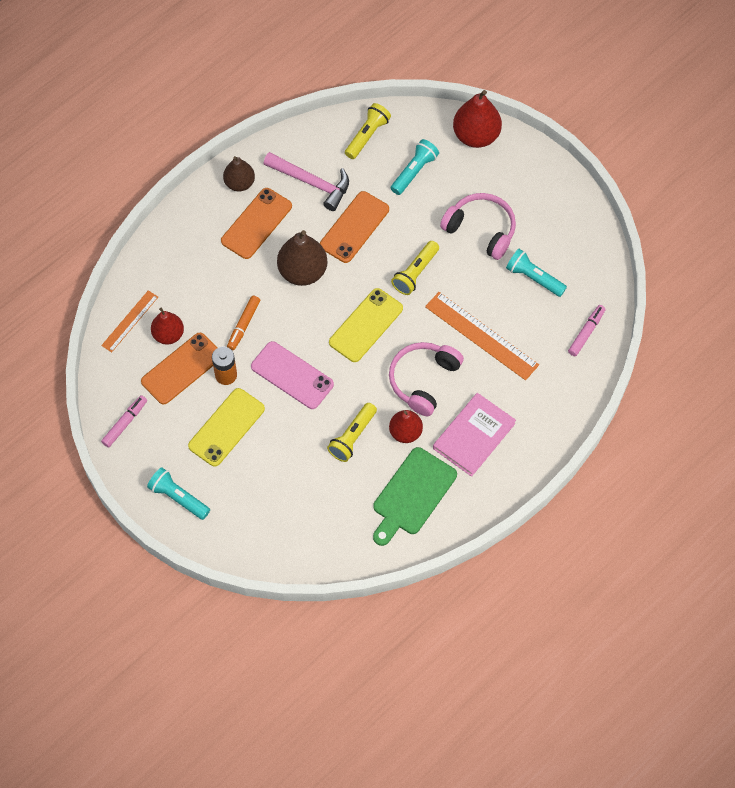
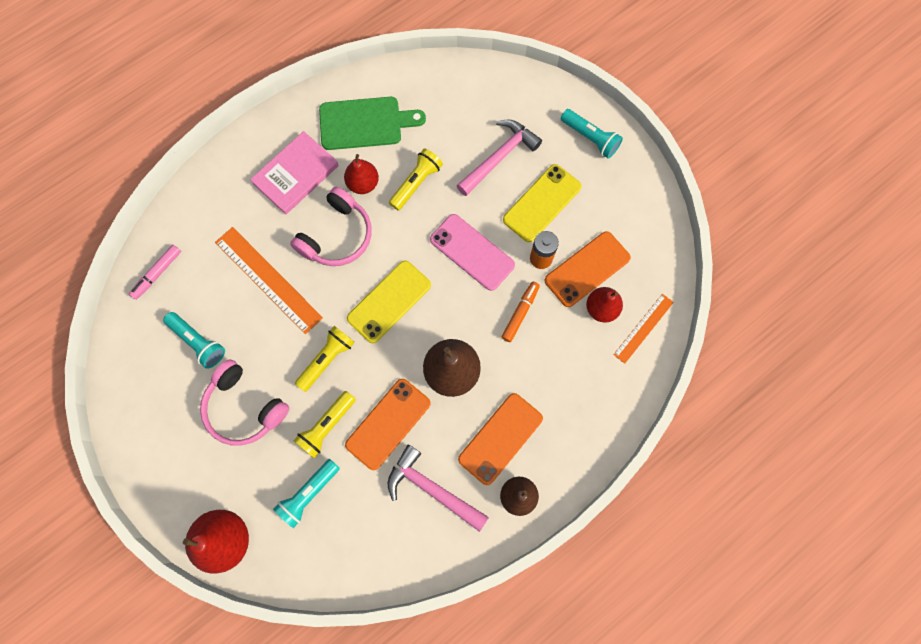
camera: 175 degrees left, 10 degrees up
(125, 423) = (645, 215): pink marker -> none
(271, 470) = (499, 157): none -> pink hammer
(367, 136) = (358, 551): yellow flashlight -> yellow flashlight (327, 426)
(412, 494) = (365, 123): green cutting board -> green cutting board turned 45 degrees clockwise

